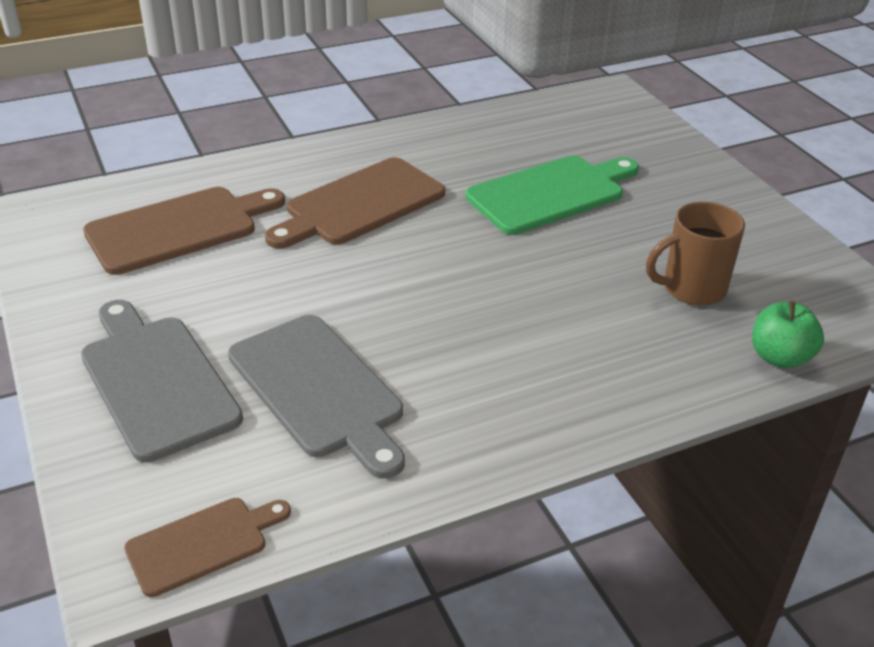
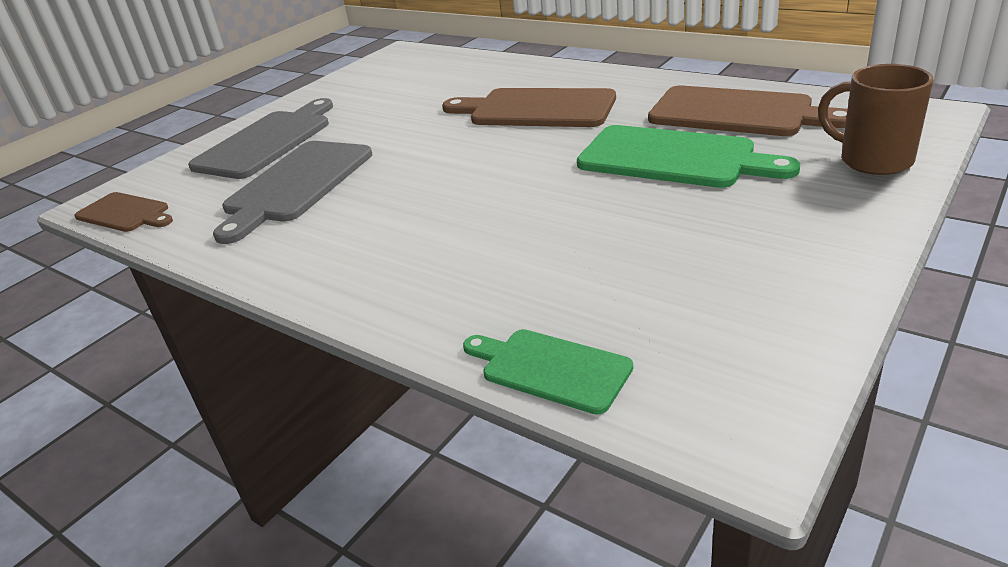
camera: 65 degrees right, 5 degrees down
(179, 228) = (430, 83): brown cutting board -> brown cutting board (737, 113)
(691, 289) = (613, 276): brown mug -> brown mug (873, 160)
(779, 357) = (550, 369): green apple -> green cutting board

